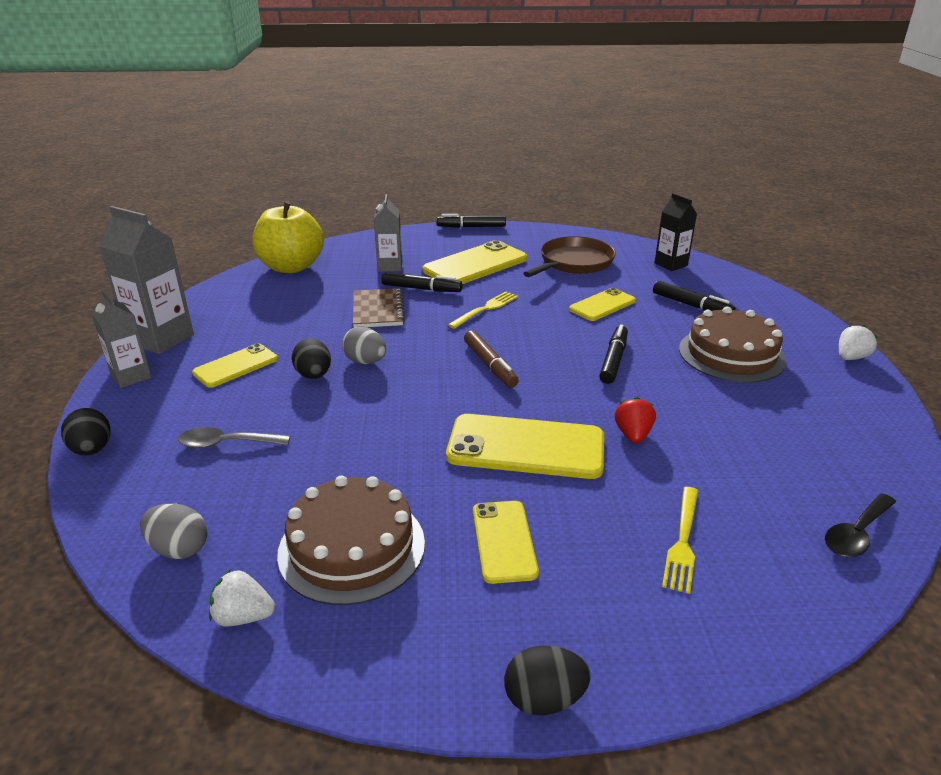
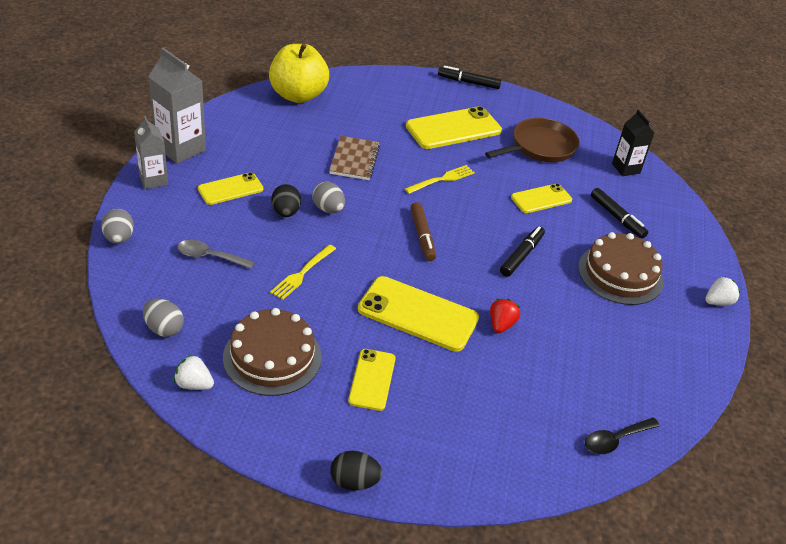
camera: 10 degrees right, 10 degrees up
(92, 450) = (119, 238): black egg -> grey egg
(390, 266) = (380, 114): grey carton -> none
(421, 289) = (397, 145): black marker -> none
(683, 542) = (491, 412): yellow fork -> yellow fork (302, 273)

